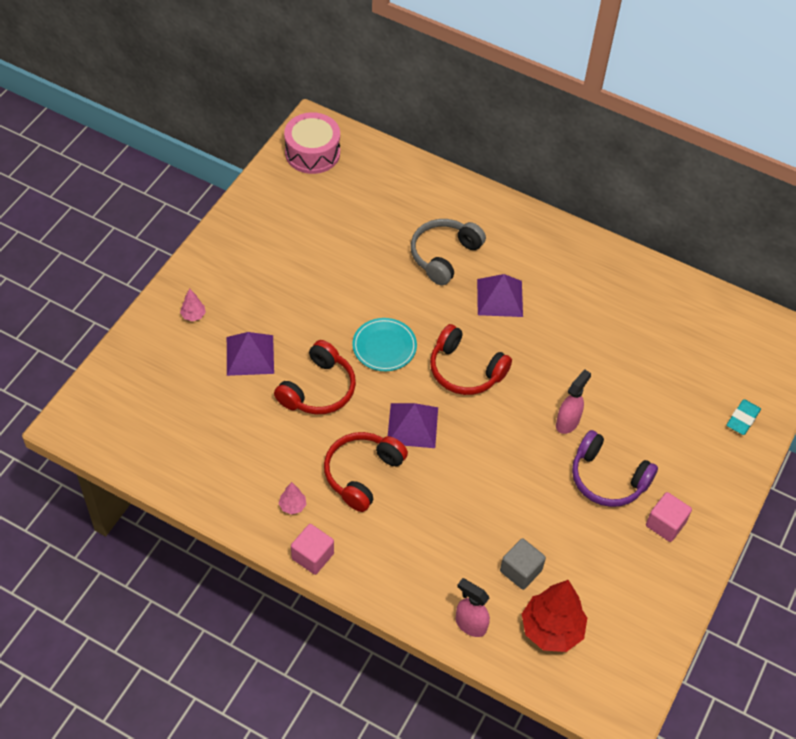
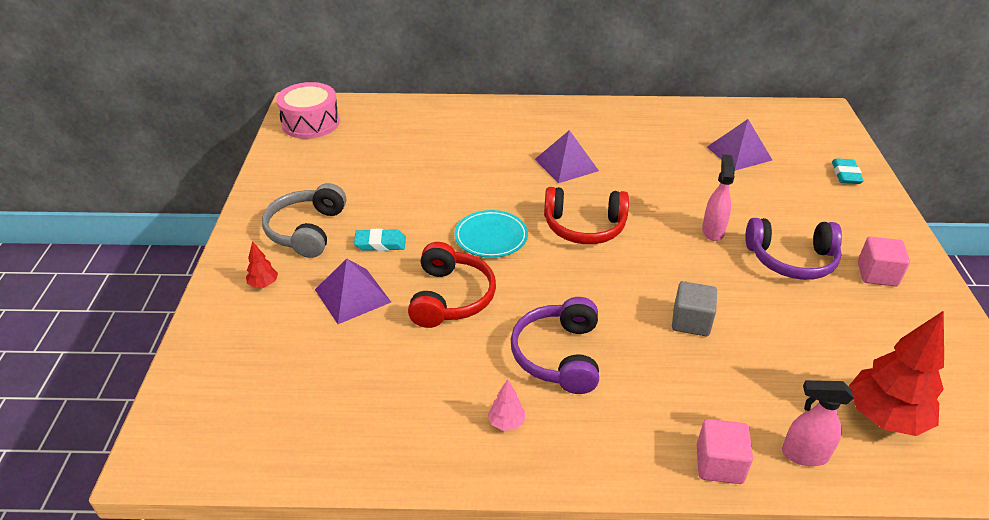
camera: 25 degrees left, 15 degrees down
(193, 315) = (263, 284): pink tree -> red tree
(296, 315) = (380, 243): none -> turquoise eraser
(312, 556) = (571, 467): pink cube -> pink cube (719, 464)
(362, 474) = (558, 355): red headphones -> purple headphones
(412, 425) = (573, 290): purple pyramid -> purple pyramid (739, 153)
(444, 255) = (490, 153): grey headphones -> grey headphones (306, 230)
(520, 571) = (798, 374): grey cube -> grey cube (691, 321)

